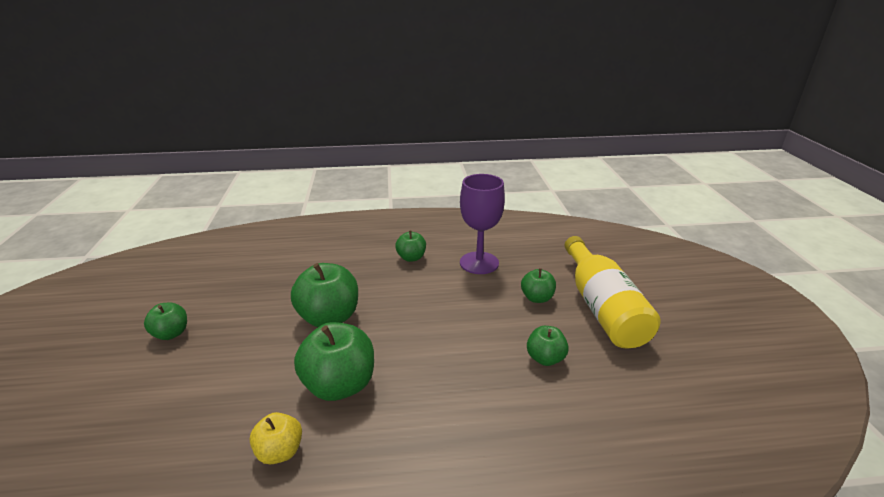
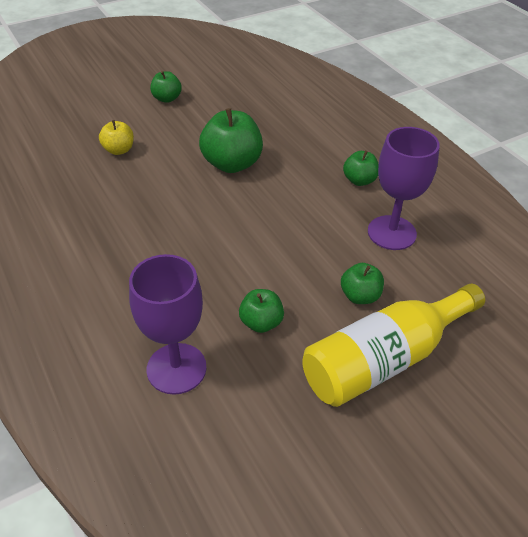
camera: 65 degrees right, 15 degrees up
(280, 452) = (85, 197): yellow apple -> yellow apple (119, 150)
(339, 385) = (158, 200): green apple -> none
(583, 430) = (176, 368): none -> purple goblet

